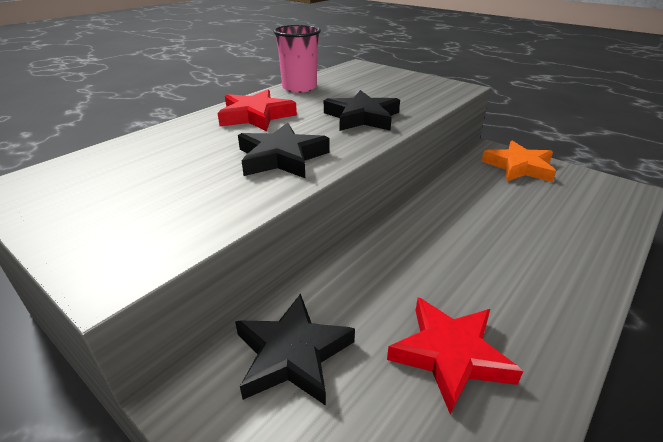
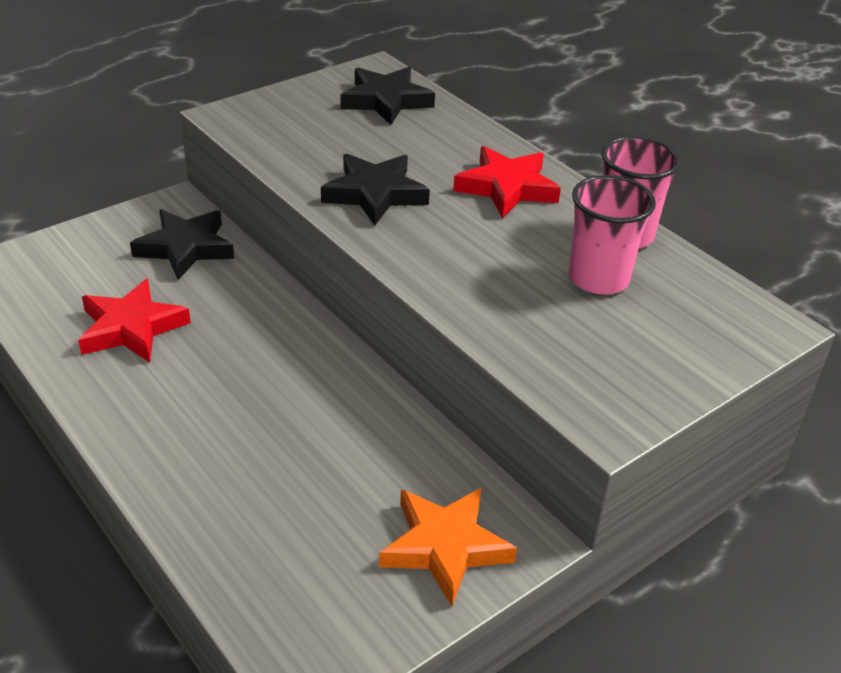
camera: 100 degrees right, 5 degrees up
(347, 91) = (598, 278): none -> pink cup
(362, 117) = (478, 271): black star -> black star (386, 101)

